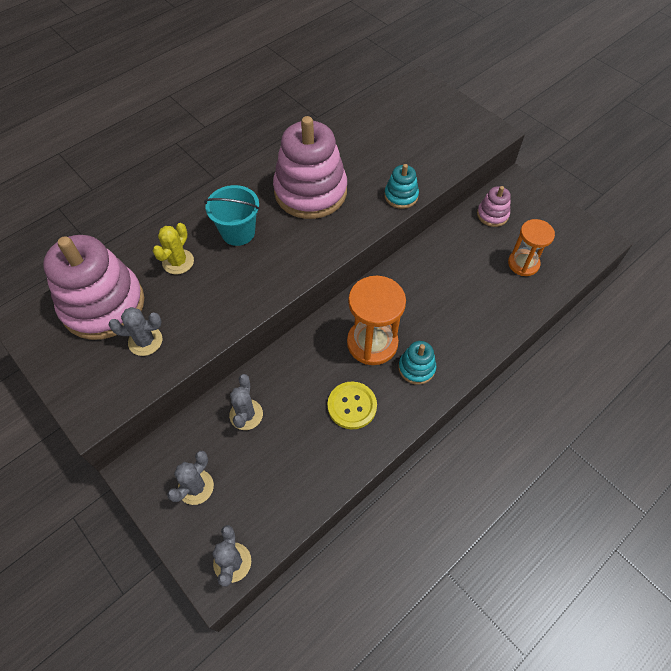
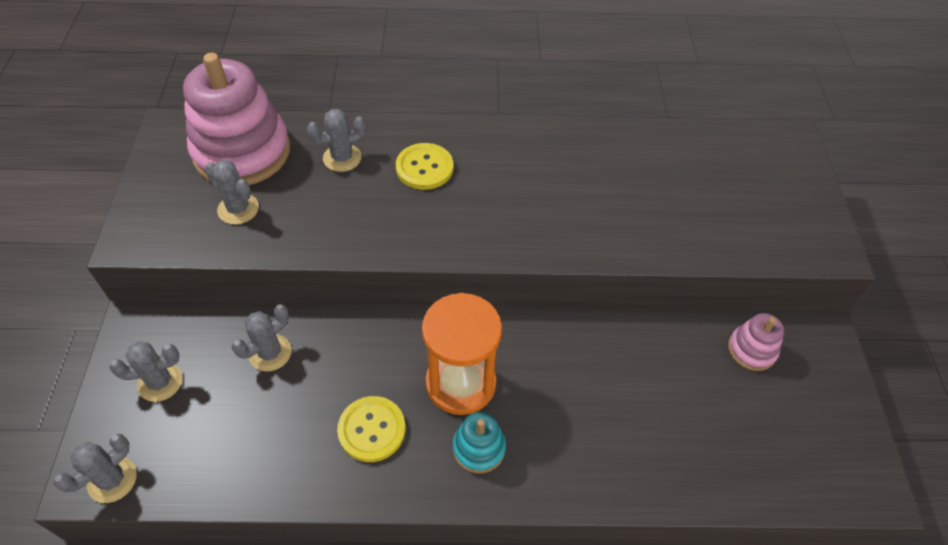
camera: 40 degrees right, 5 degrees down
(178, 262) = (342, 158): yellow cactus -> grey cactus
(238, 232) = (424, 168): turquoise bucket -> yellow button
(310, 192) = (538, 176): pink stacking toy -> none
(401, 196) = (633, 245): turquoise stacking toy -> none
(523, 264) = (732, 435): orange hourglass -> none

